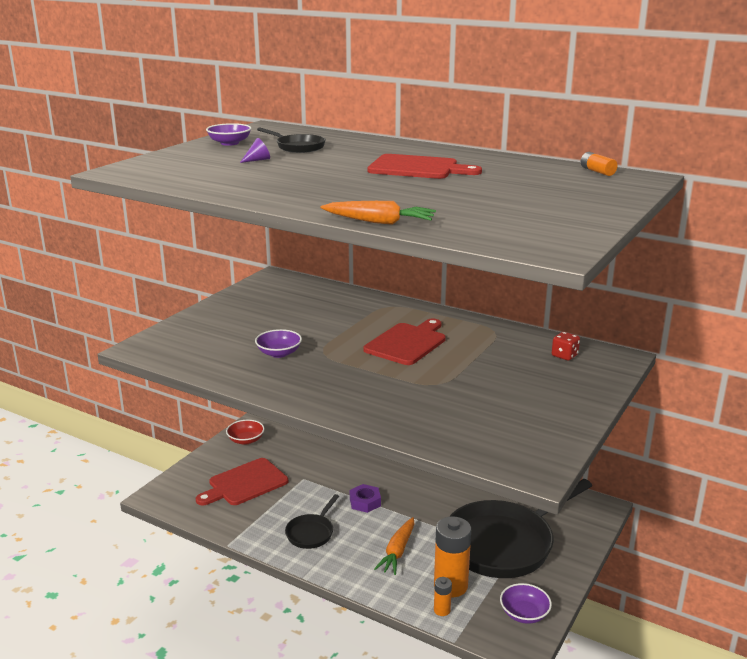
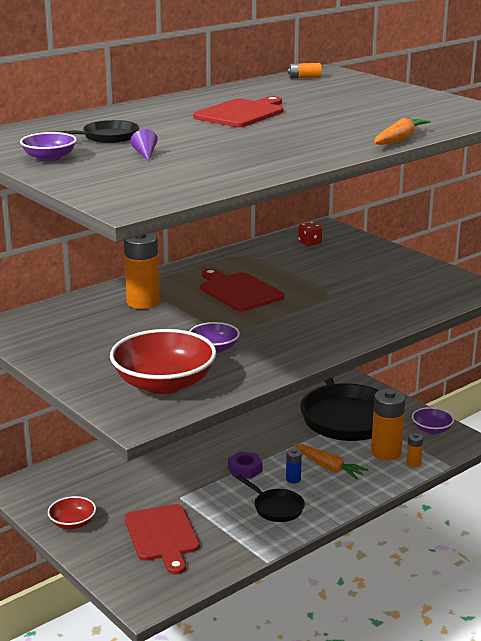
camera: 70 degrees left, 0 degrees up
(204, 346) = (164, 383): none -> red bowl
(351, 311) = (143, 302): none -> orange battery
(364, 533) = (293, 479): none -> blue battery

